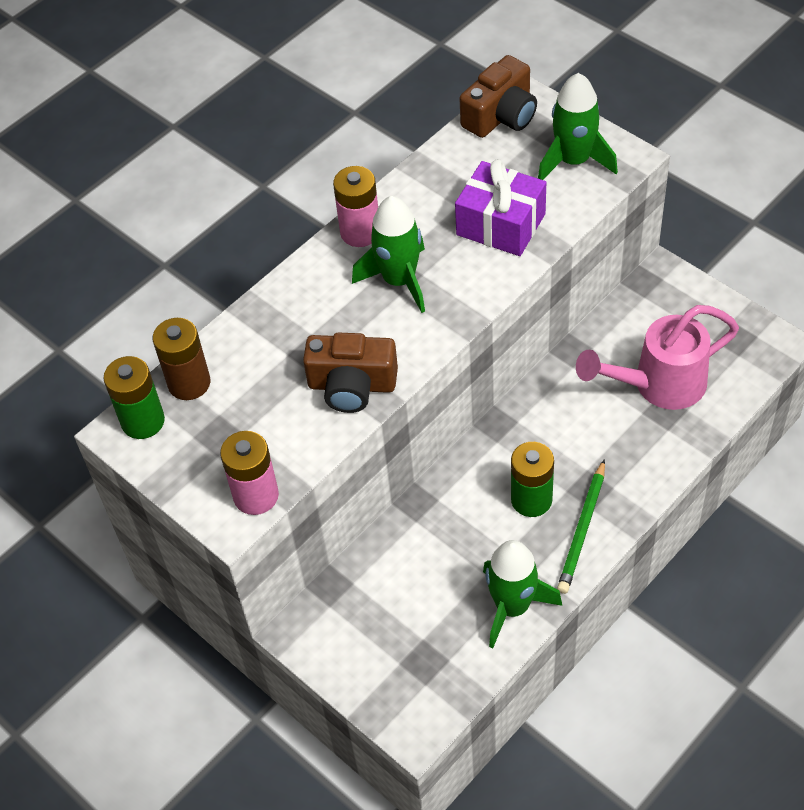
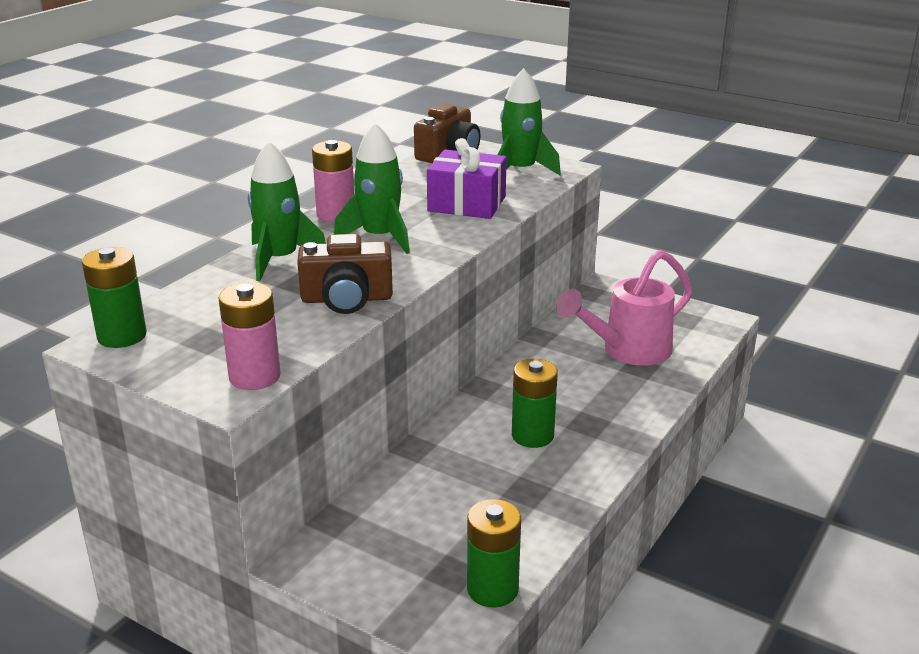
camera: 15 degrees left, 25 degrees down
(189, 383) = (172, 308): brown battery -> none
(455, 685) = (492, 589): none -> green battery
(512, 607) = (537, 517): green rocket -> green rocket (280, 259)
(582, 529) = (591, 452): green pencil -> none

